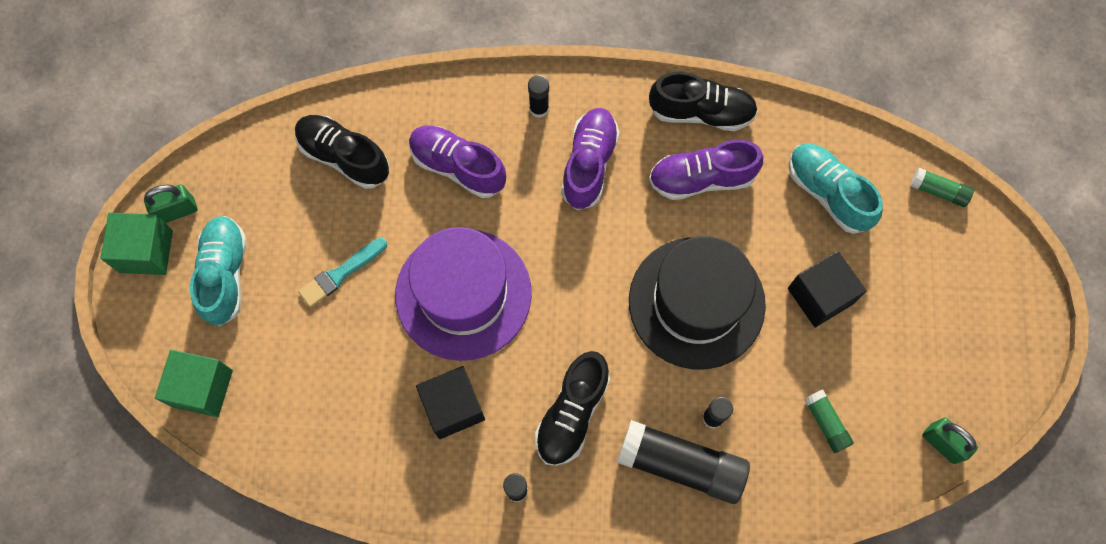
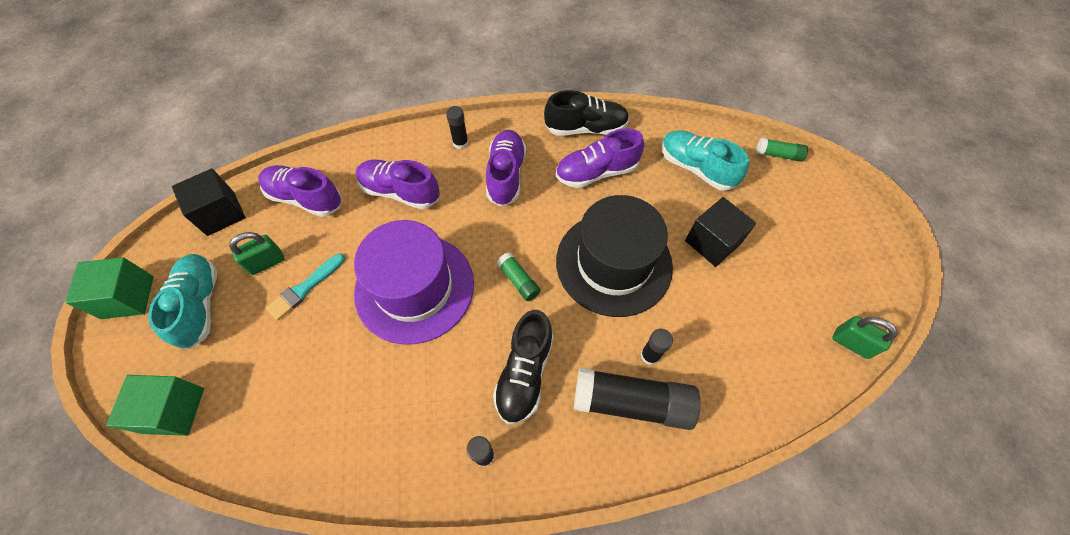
camera: 10 degrees left, 10 degrees down
(177, 211) = (159, 260): green padlock -> green padlock (266, 262)
(344, 157) = (305, 198): black shoe -> purple shoe
(453, 407) = (415, 386): black cube -> black cube (221, 213)
(826, 423) = (748, 343): green glue stick -> green glue stick (518, 280)

